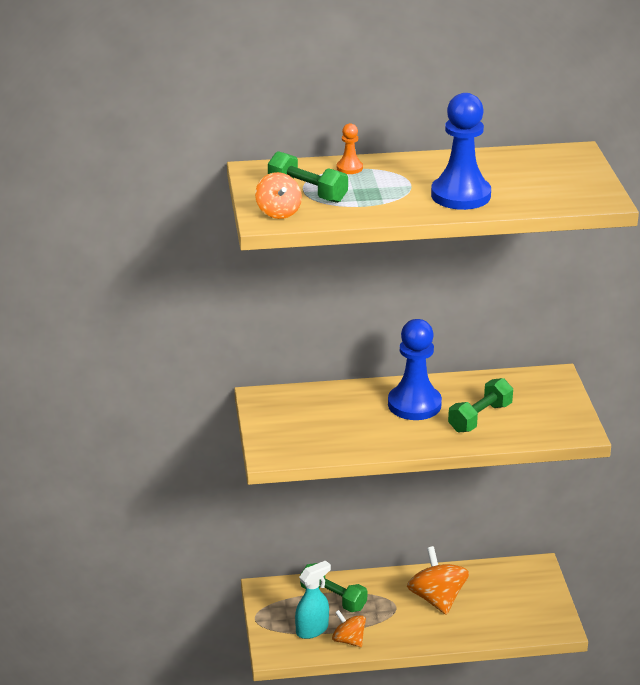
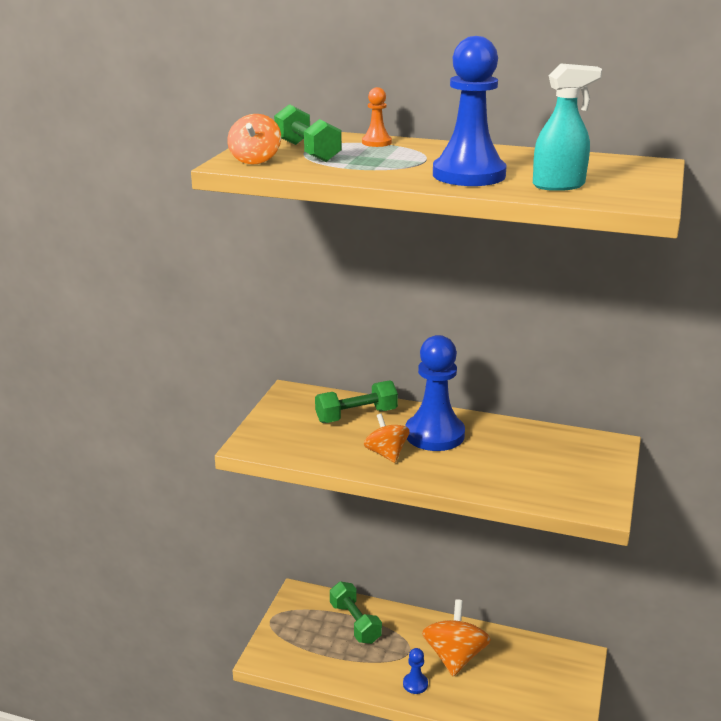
camera: 25 degrees right, 5 degrees down
(312, 629) = (314, 647): turquoise spray bottle -> turquoise spray bottle (559, 185)
(348, 640) = (341, 670): orange spinning top -> orange spinning top (386, 454)
(418, 631) = (415, 684): none -> blue pawn
(480, 418) = (494, 464): green dumbbell -> green dumbbell (356, 416)

